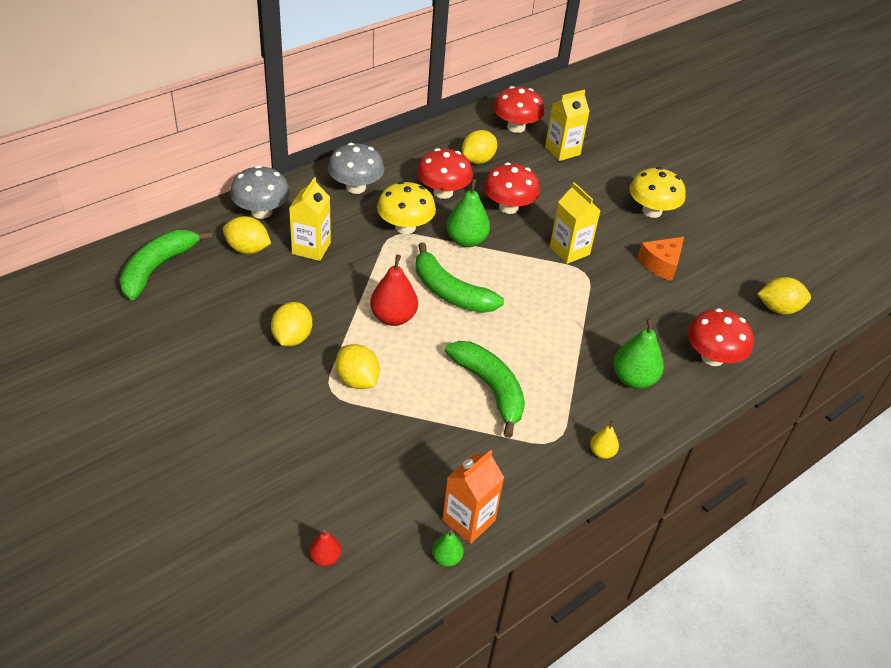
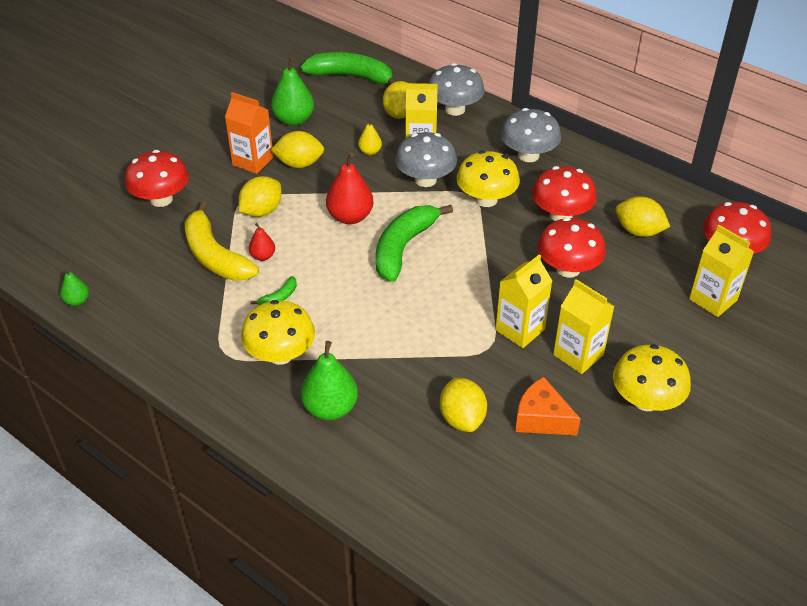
camera: 80 degrees right, 0 degrees up
(325, 558) = (70, 233): red pear -> red pear (263, 256)
(360, 256) = (425, 180): none -> grey mushroom
(413, 428) = (215, 256): none -> yellow banana
(466, 240) = (490, 246): green pear -> green pear (294, 120)
(468, 520) = (118, 308): orange carton -> orange carton (253, 161)
(490, 389) = (279, 297): green banana -> green banana, size x0.42
(564, 400) = (280, 354): none -> yellow mushroom
(602, 229) = (578, 355): none -> yellow carton
(602, 452) = (218, 392): yellow pear -> yellow pear (370, 151)
(712, 357) = (393, 481): red mushroom -> red mushroom (161, 199)
(778, 309) = (517, 554): yellow lemon -> yellow lemon (462, 418)

